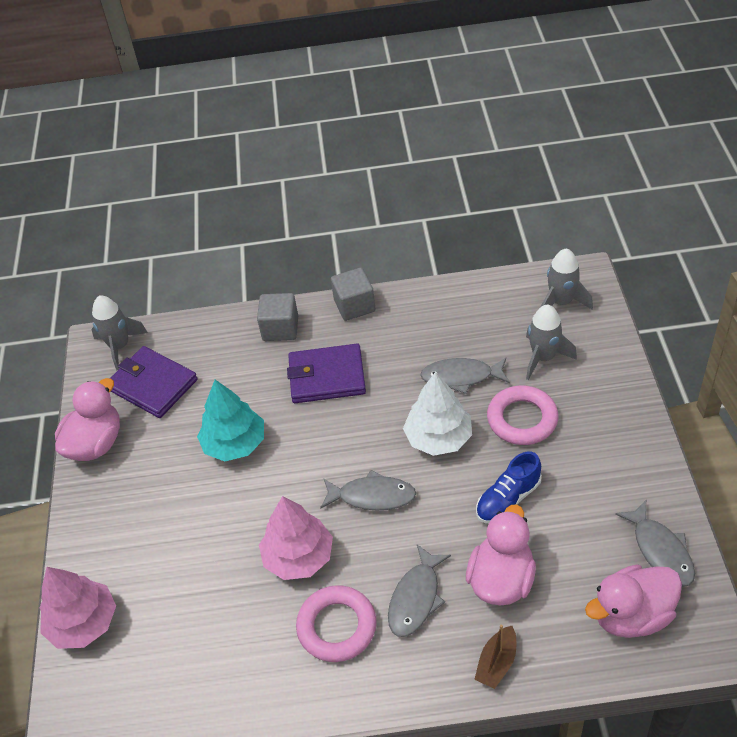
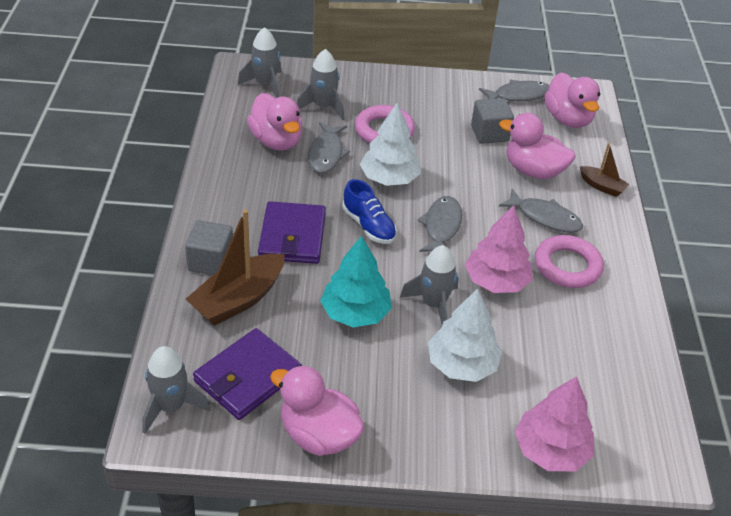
camera: 90 degrees left, 5 degrees down
(180, 538) = (461, 365): none -> white tree
(238, 358) = (238, 299): none -> brown boat
(255, 504) = (433, 304): none -> grey rocket
(354, 306) = (205, 204): grey cube -> grey cube (489, 133)
(467, 333) = (276, 141): none -> pink duck
(508, 499) = (461, 153): blue shoe -> blue shoe (368, 226)

